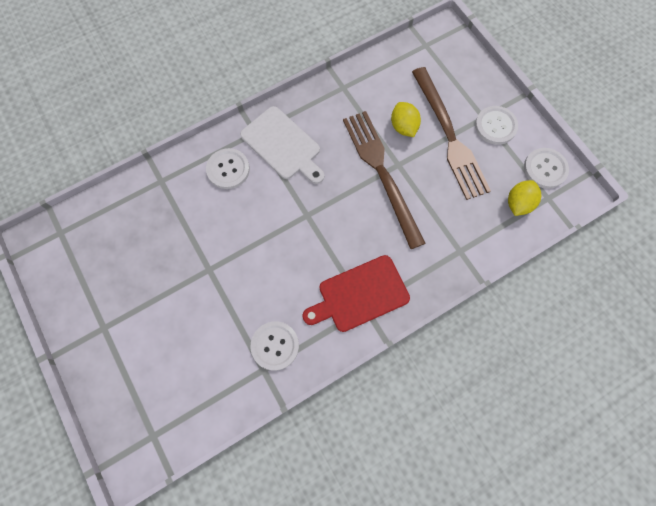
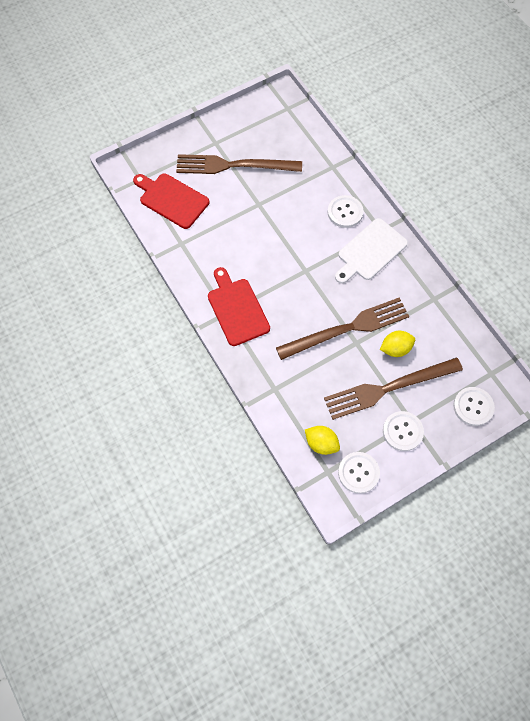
camera: 90 degrees right, 5 degrees down
(145, 302) = (233, 165): none -> brown fork
(192, 386) = (172, 199): none -> red cutting board
(275, 346) = (198, 250): white button -> white button (473, 407)

